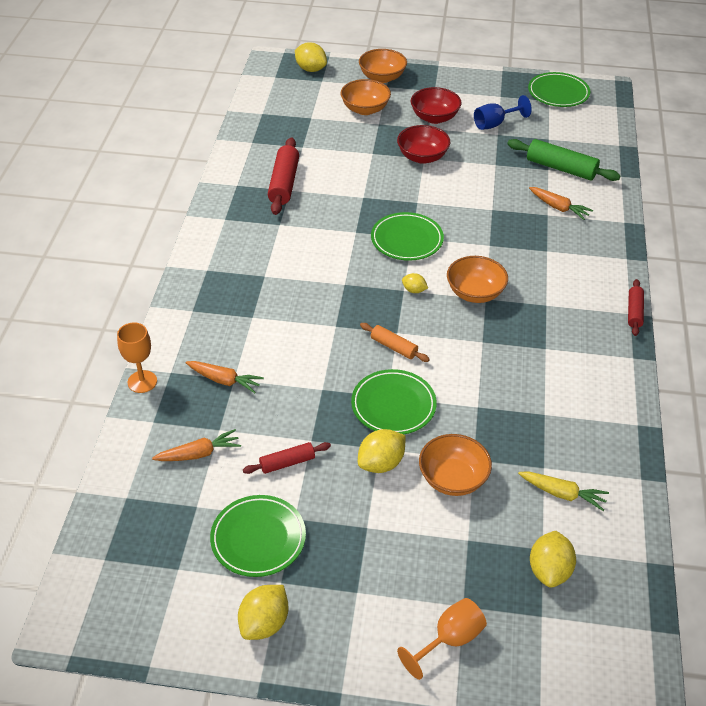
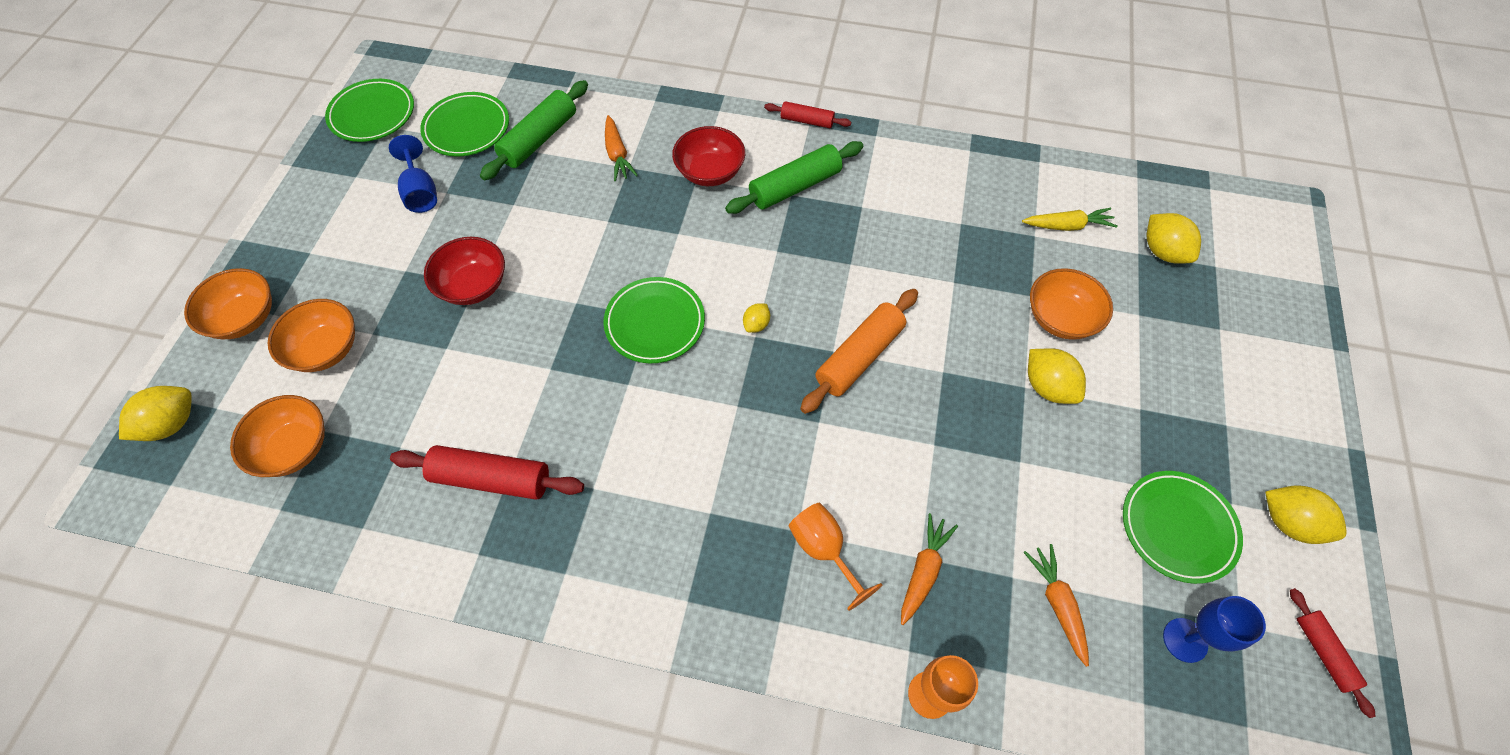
camera: 85 degrees left, 15 degrees up
(169, 529) = (1185, 640): none -> blue goblet
(287, 463) = (1059, 491): red rolling pin -> red rolling pin (1323, 652)
(393, 347) = (859, 357): orange rolling pin -> orange rolling pin, size x1.71
(393, 405) = (957, 366): green plate -> green plate (467, 128)
(434, 117) = (381, 260): red bowl -> red bowl (710, 172)
(449, 639) = (1261, 345): orange goblet -> orange goblet (824, 550)
(475, 293) = (766, 260): orange bowl -> orange bowl (294, 448)
(549, 570) = (1163, 252): yellow lemon -> yellow lemon turned 45 degrees clockwise
(555, 307) = (795, 187): none -> green rolling pin
(558, 208) = (617, 154): orange carrot -> orange carrot turned 120 degrees clockwise
(562, 494) = (1067, 226): yellow carrot -> yellow carrot turned 60 degrees clockwise

